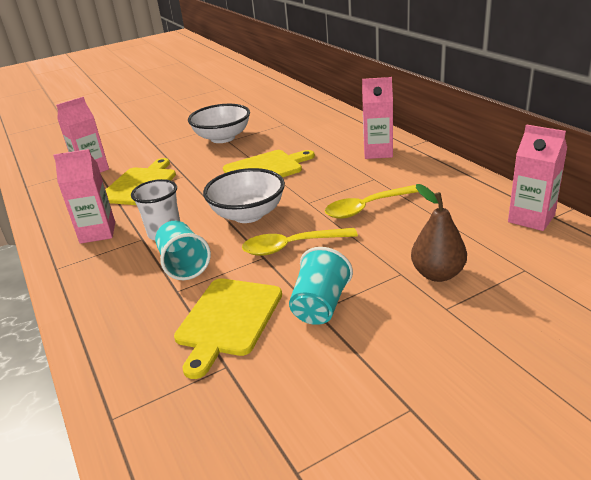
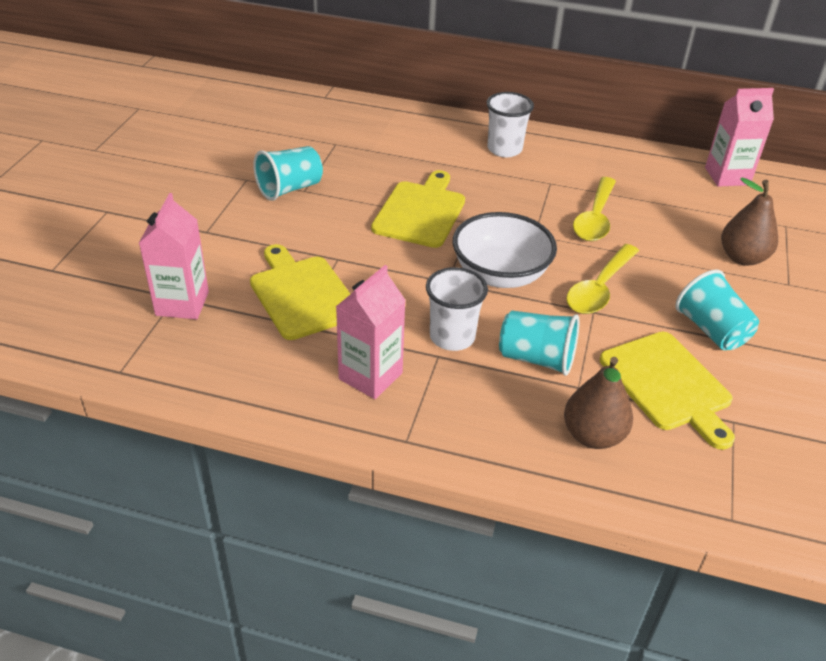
camera: 50 degrees left, 10 degrees up
(133, 320) = (593, 436): none -> brown pear
(222, 138) = (289, 189): white bowl -> turquoise cup
(378, 152) = (504, 149): pink carton -> white cup

